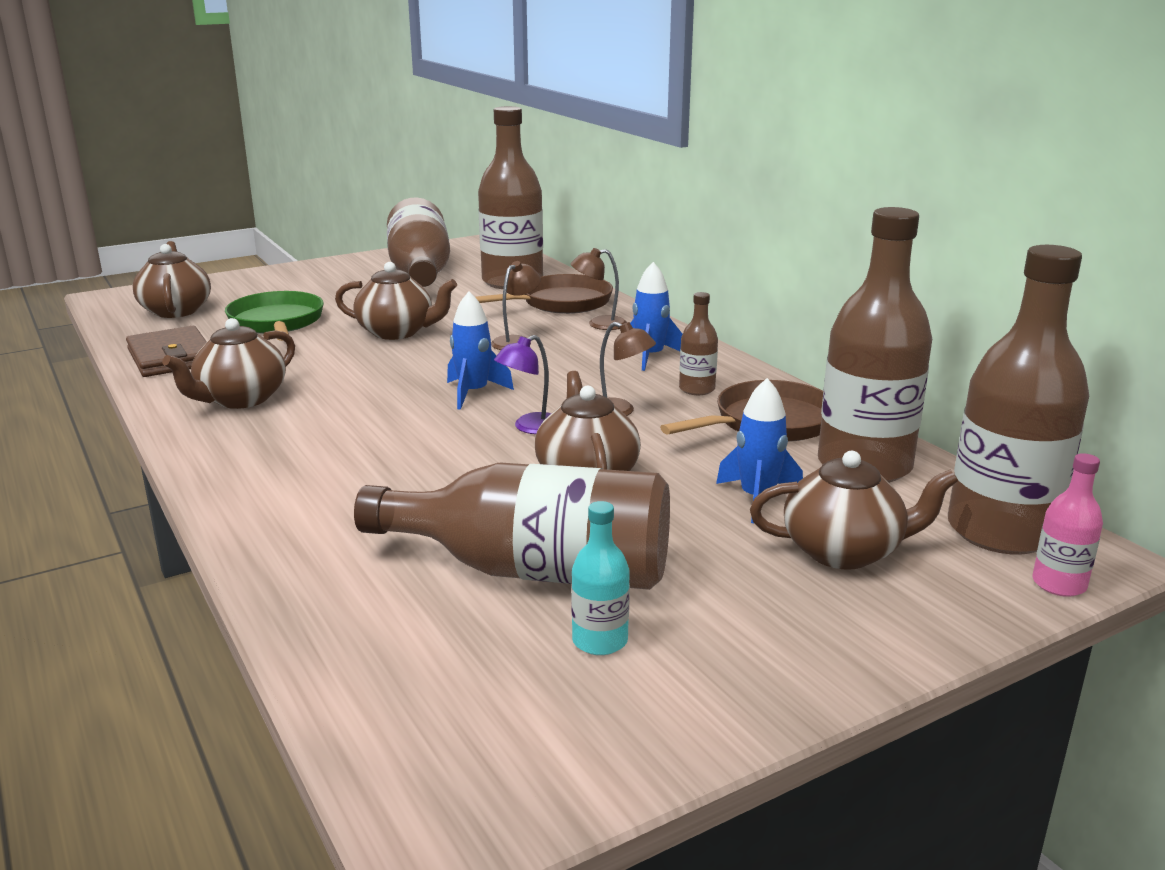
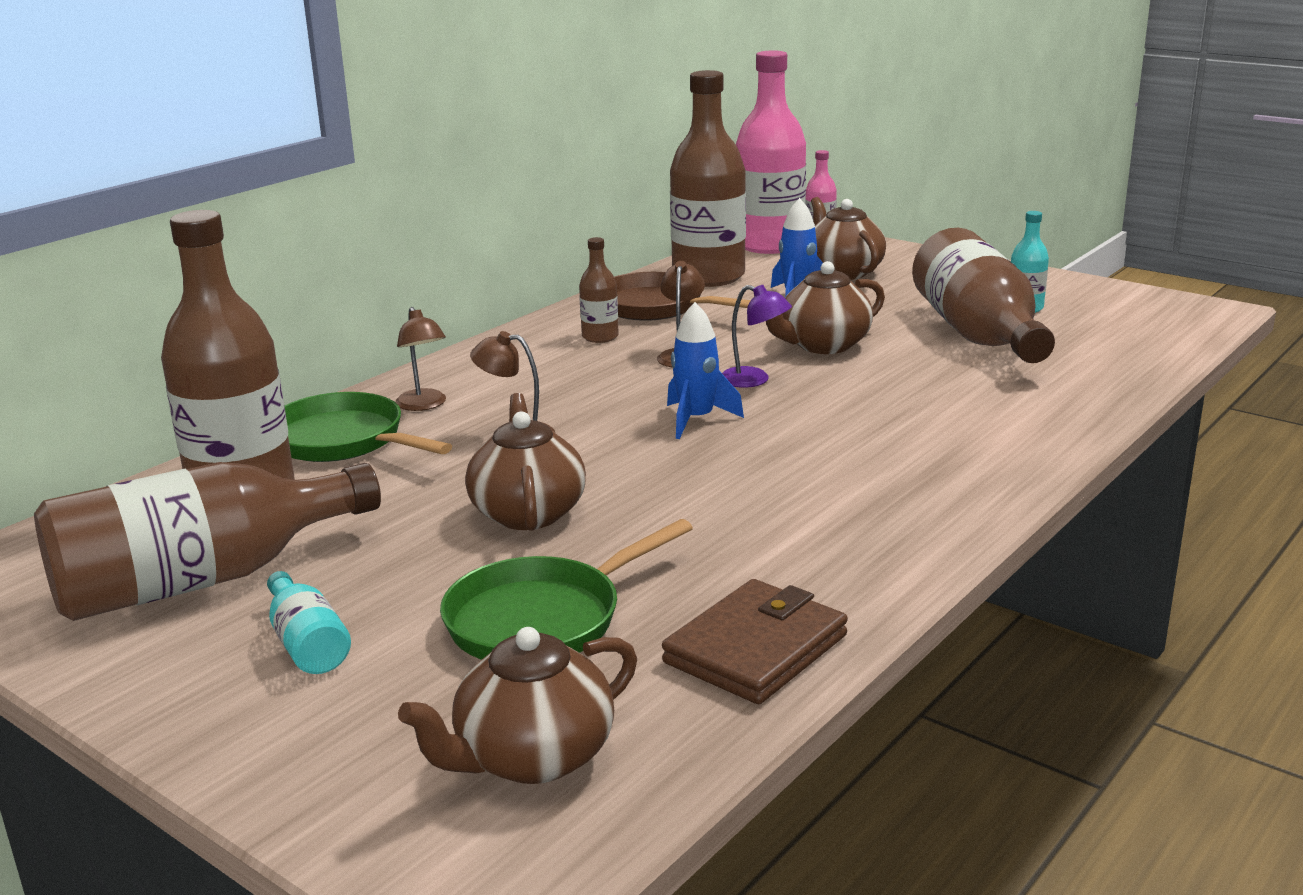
camera: 110 degrees left, 0 degrees up
(240, 399) = (838, 536): brown teapot -> none
(330, 285) = (307, 643): none -> turquoise bottle
(561, 303) = (343, 441): brown pan -> green pan
(650, 357) = (523, 365): blue rocket -> none
(1001, 531) = (769, 245): brown bottle -> pink bottle

